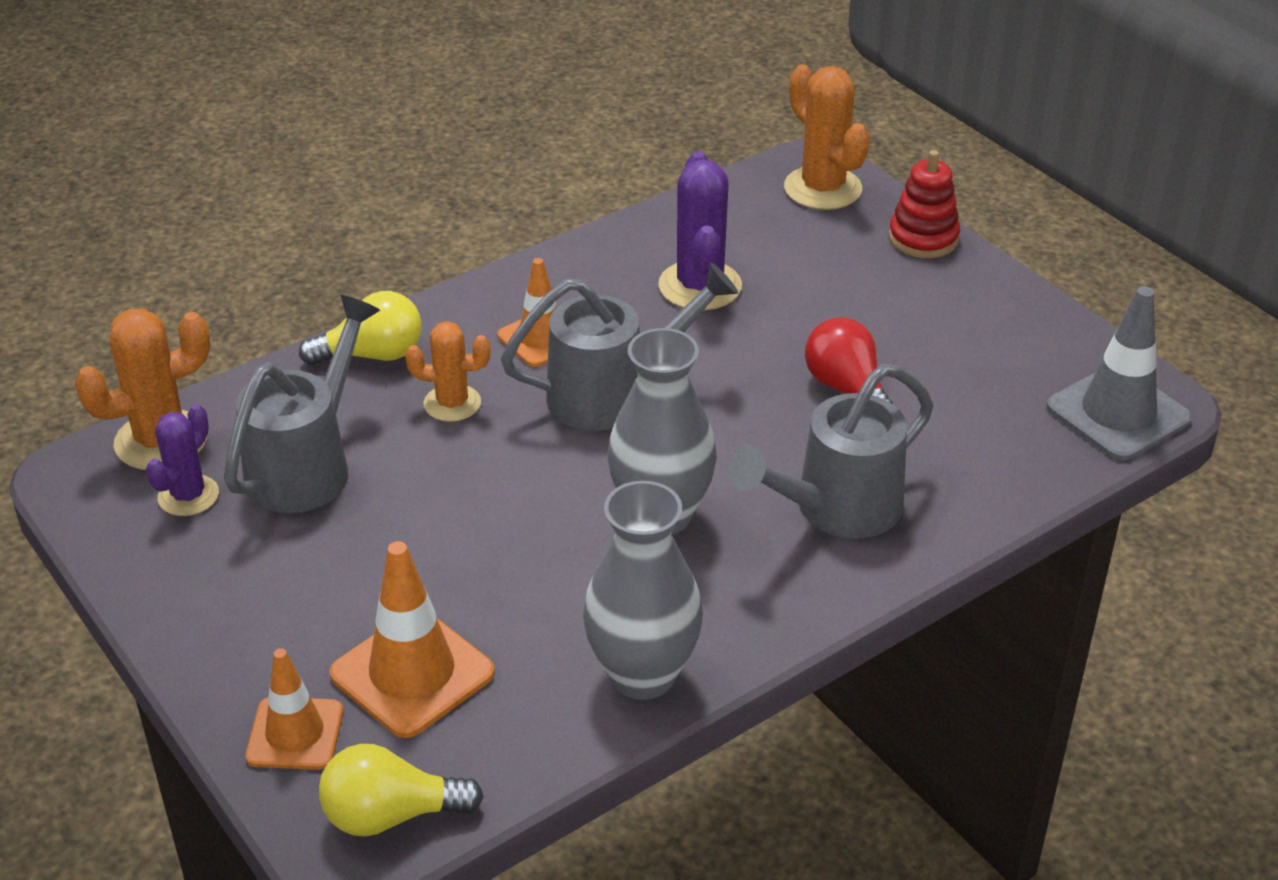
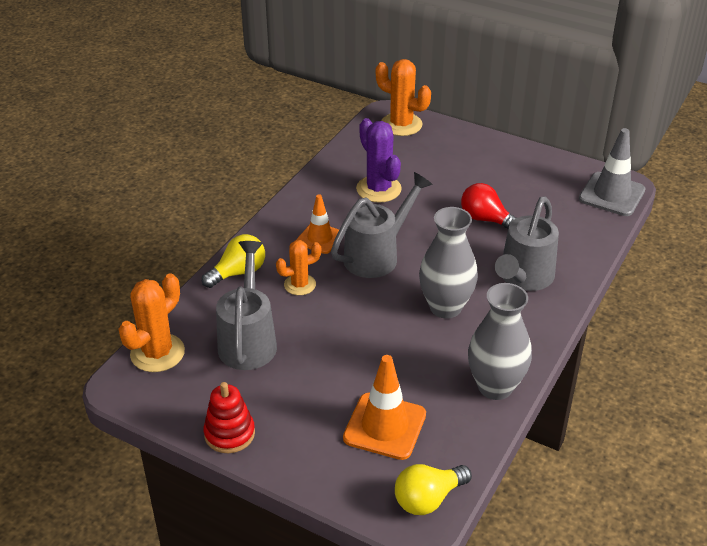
camera: 25 degrees left, 0 degrees up
(188, 496) = (196, 377): purple cactus -> none
(295, 734) = (349, 478): orange traffic cone -> none
(923, 238) = (466, 136): red stacking toy -> red stacking toy (229, 434)

